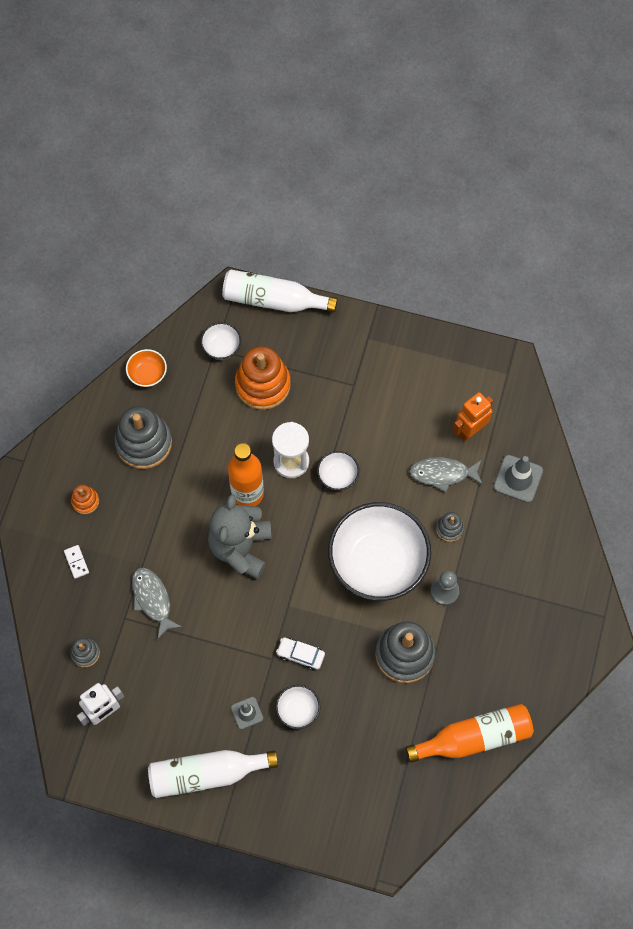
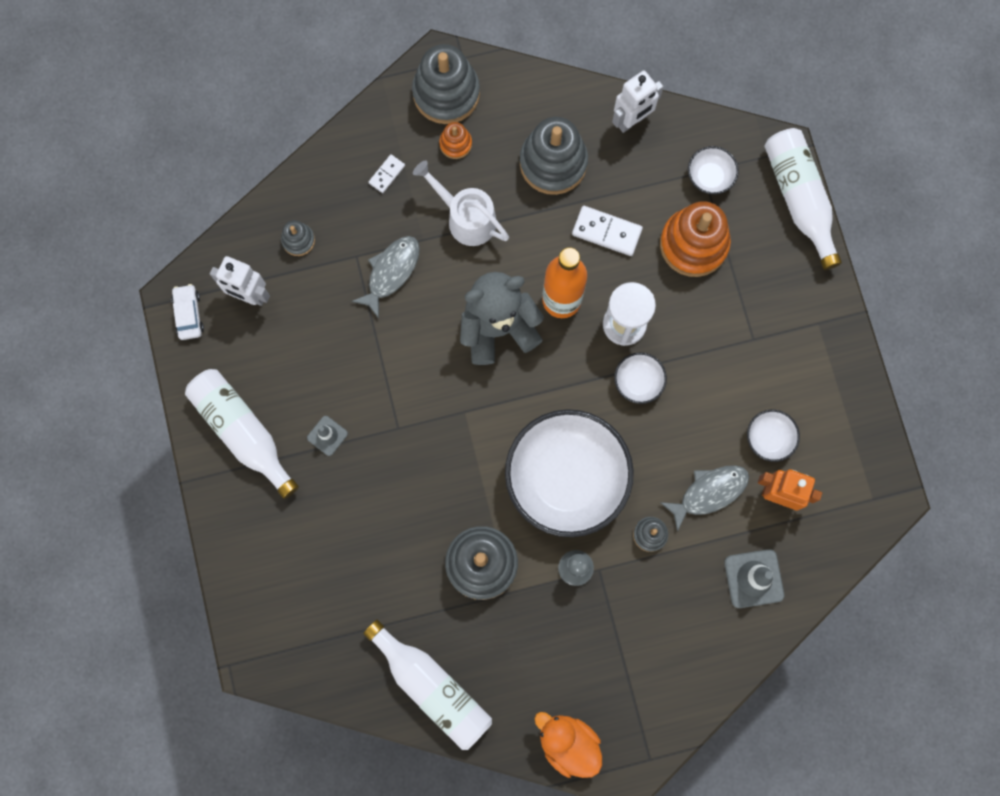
camera: 60 degrees right, 10 degrees up
(43, 486) = (446, 93): none -> grey stacking toy
(145, 525) = (465, 218): none -> white watering can
(147, 374) = (632, 120): orange bowl -> white robot
(217, 436) = (607, 232): none -> white domino
(298, 710) = (359, 485): white bowl -> white bowl (769, 438)
(300, 655) = (418, 455): white car -> white car (188, 314)
(443, 474) = (709, 493): grey fish -> grey fish turned 90 degrees clockwise
(474, 738) = (432, 687): orange bottle -> white bottle
(564, 665) = (568, 743): none -> orange duck

